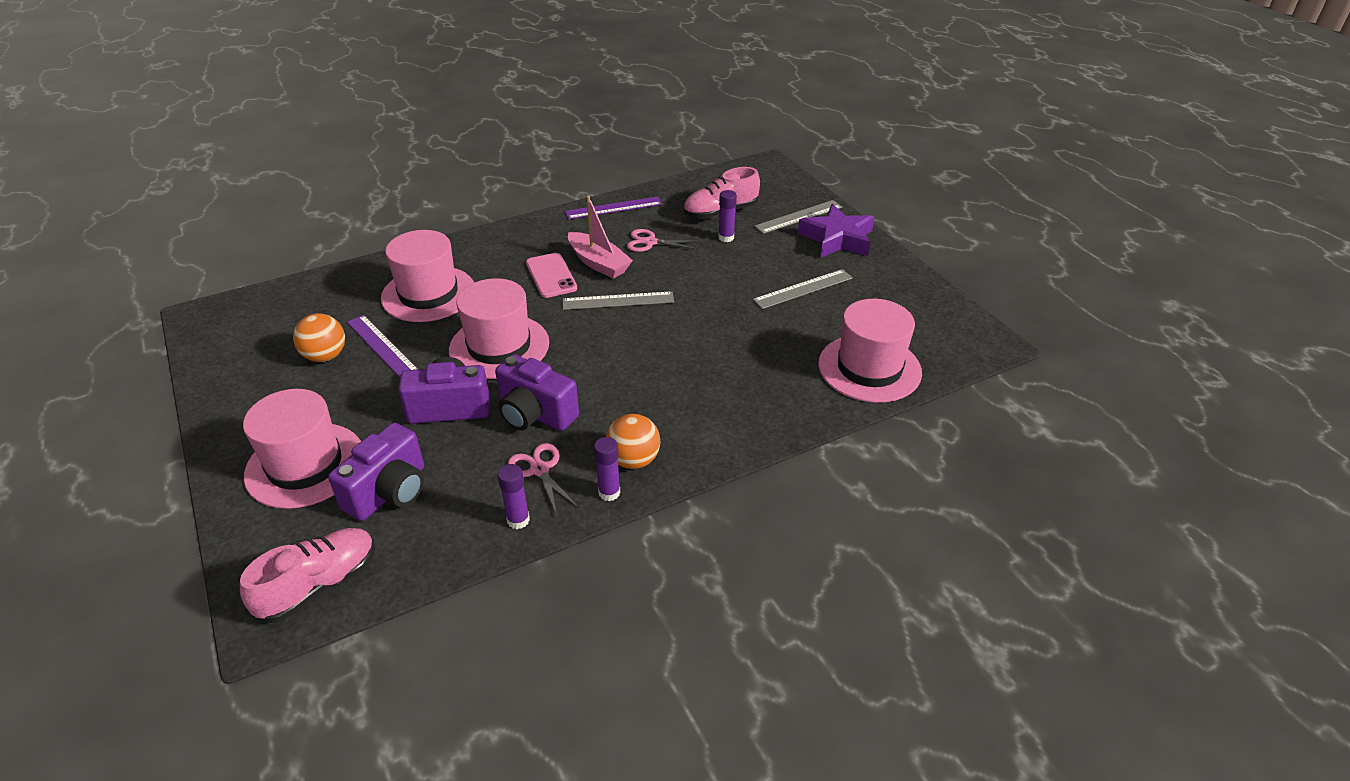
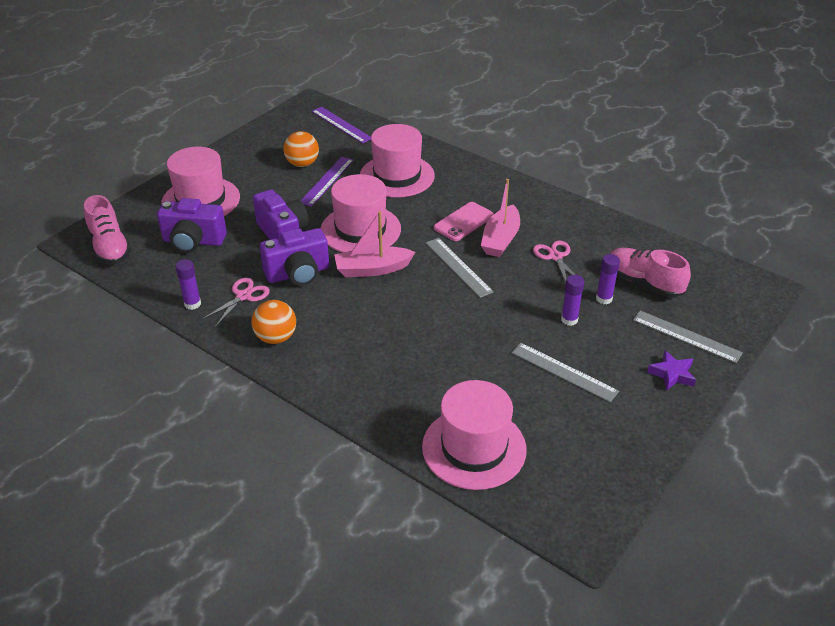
camera: 65 degrees right, 0 degrees up
(319, 585) = (110, 247): pink shoe -> pink shoe turned 45 degrees clockwise
(535, 414) = (298, 273): purple camera -> purple camera turned 120 degrees counterclockwise
(574, 357) = (372, 269): none -> pink boat
(609, 493) = (237, 337): purple glue stick -> purple glue stick (569, 320)
(613, 208) = (588, 219): purple ruler -> purple ruler (341, 124)
(837, 239) = (672, 374): purple star -> purple star, size x0.55

